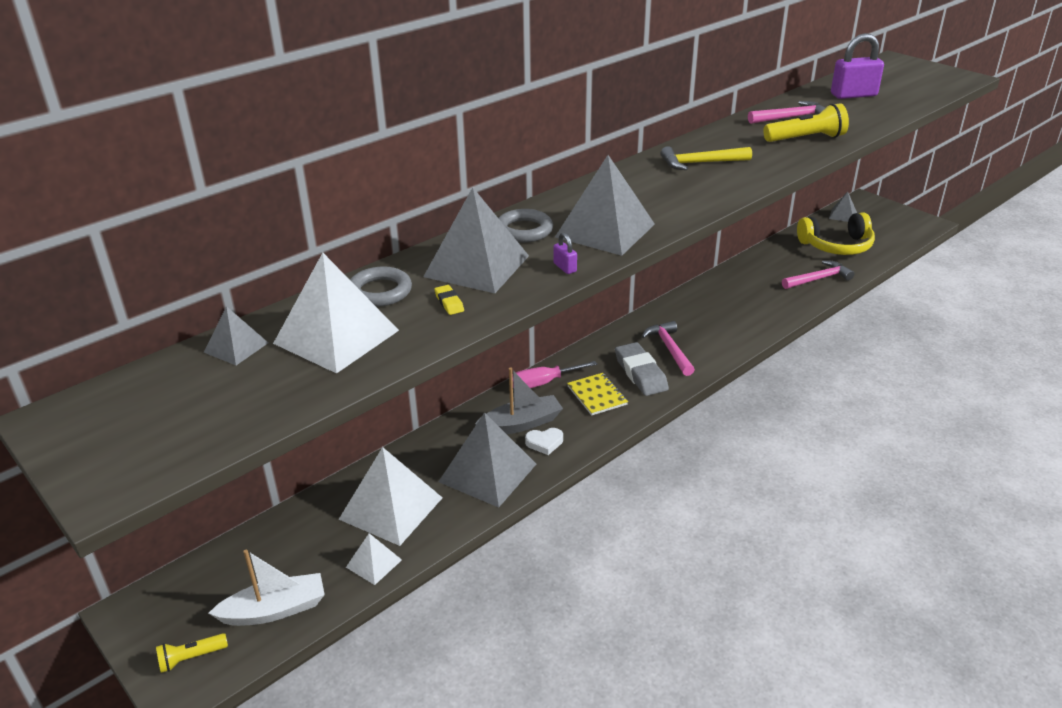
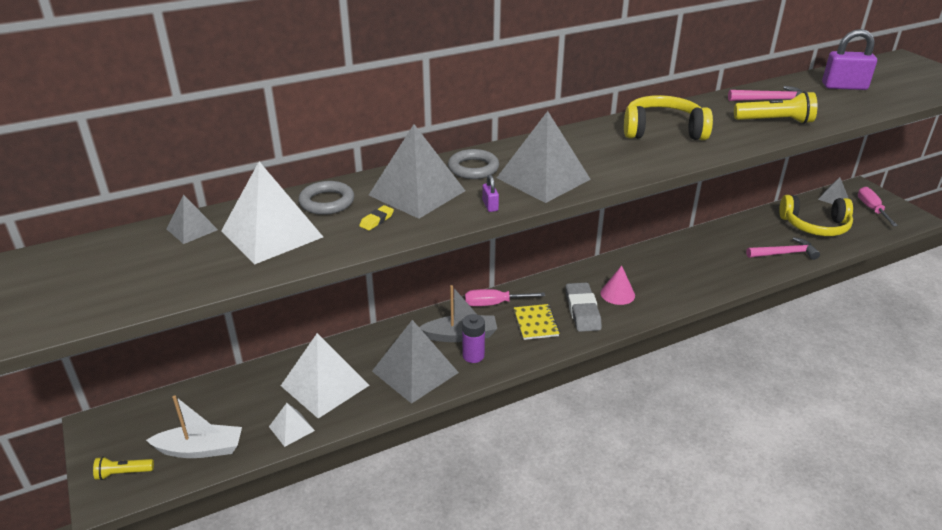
camera: 15 degrees right, 0 degrees up
(449, 302) = (377, 220): yellow eraser -> yellow eraser turned 45 degrees clockwise
(544, 443) = (473, 355): white heart -> purple battery
(669, 349) = (617, 294): pink hammer -> pink cone
(701, 163) = (663, 131): yellow hammer -> yellow headphones
(883, 221) = (871, 209): none -> pink screwdriver

